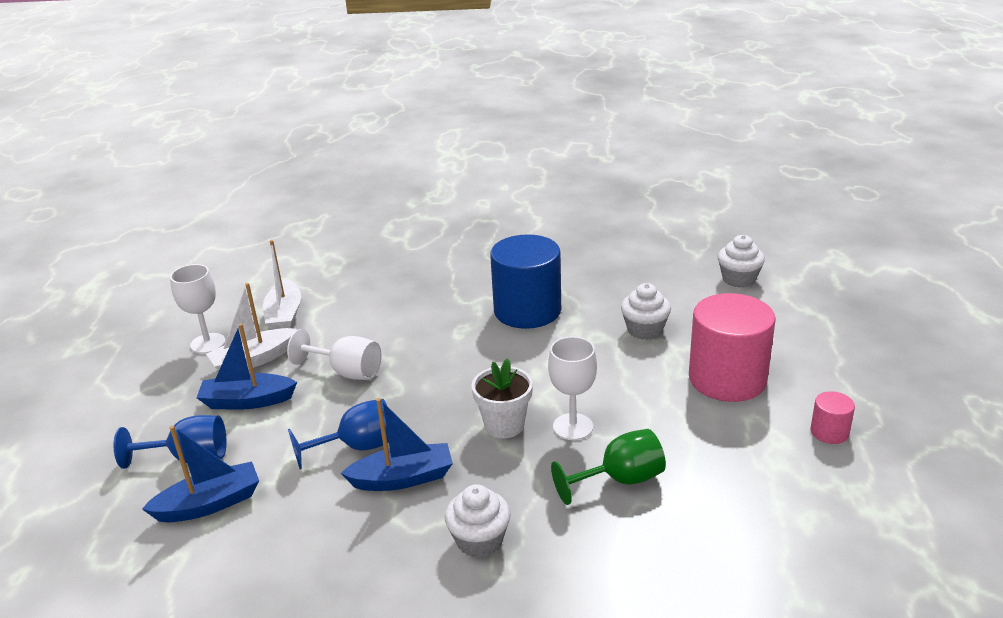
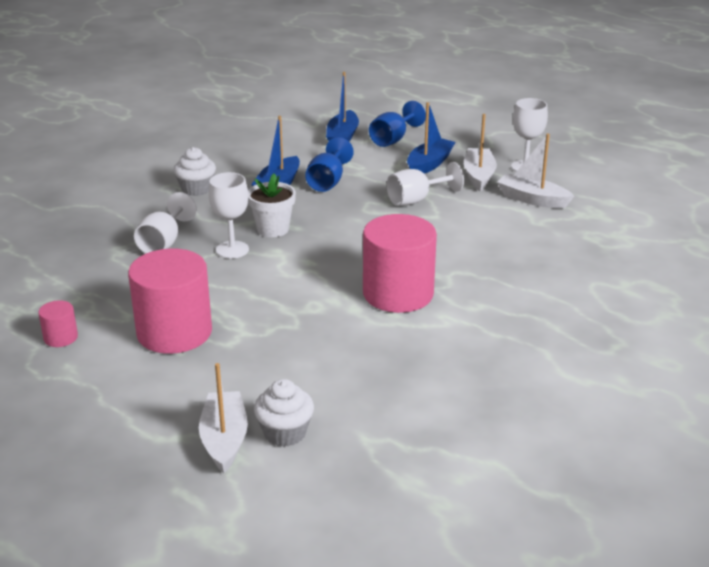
camera: 125 degrees right, 0 degrees up
(527, 310) = (398, 294): blue cylinder -> pink cylinder
(620, 480) = (163, 243): green goblet -> white goblet
(644, 330) = (288, 332): white cupcake -> none
(780, 294) = (224, 439): none -> white boat

